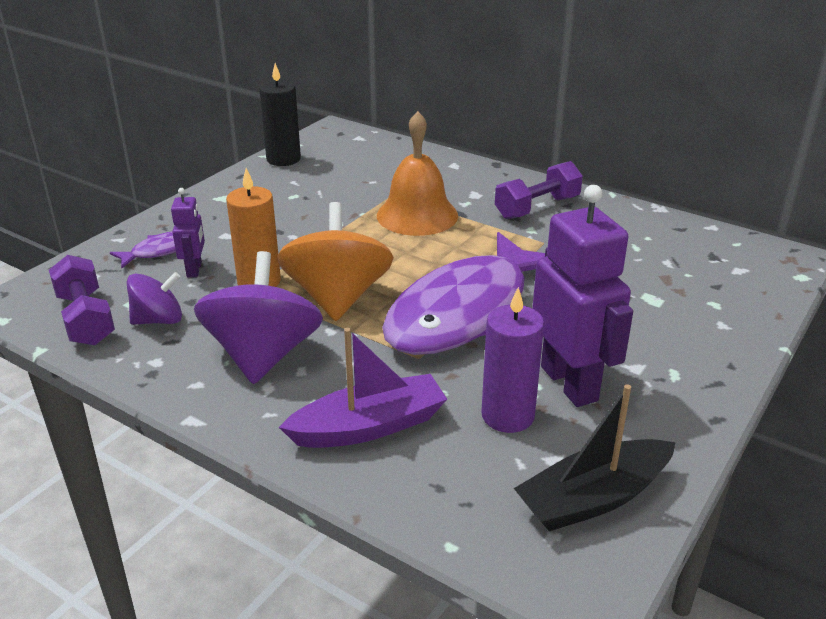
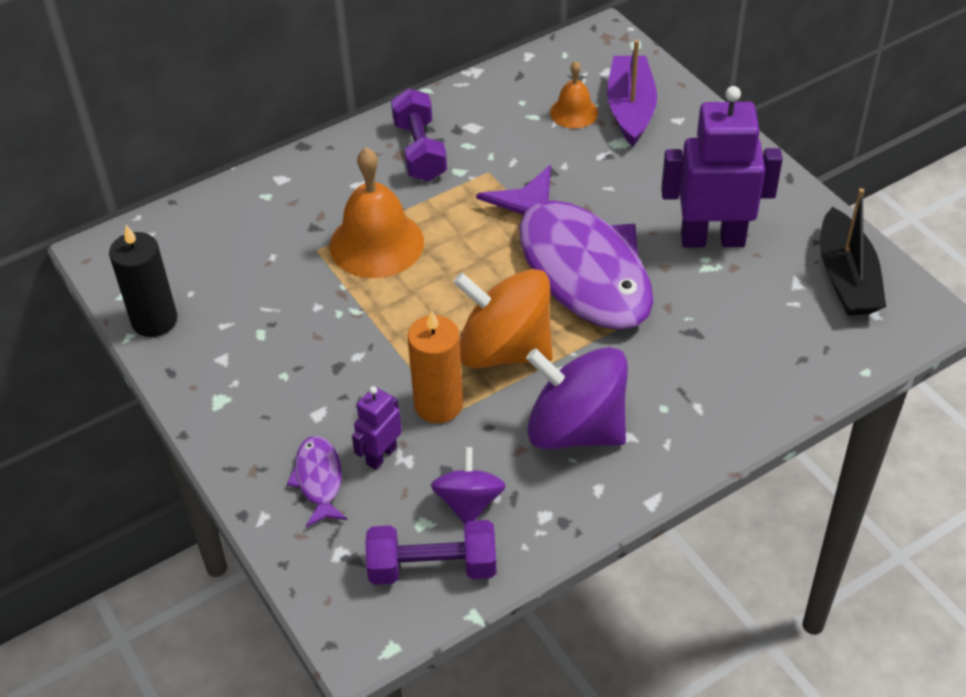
camera: 65 degrees left, 15 degrees up
(194, 269) = (381, 455): purple robot -> purple robot turned 75 degrees counterclockwise
(369, 426) = (714, 380): purple boat -> purple boat (630, 109)
(507, 415) = (736, 290): purple candle -> none
(664, 265) = (574, 112): none -> orange bell

